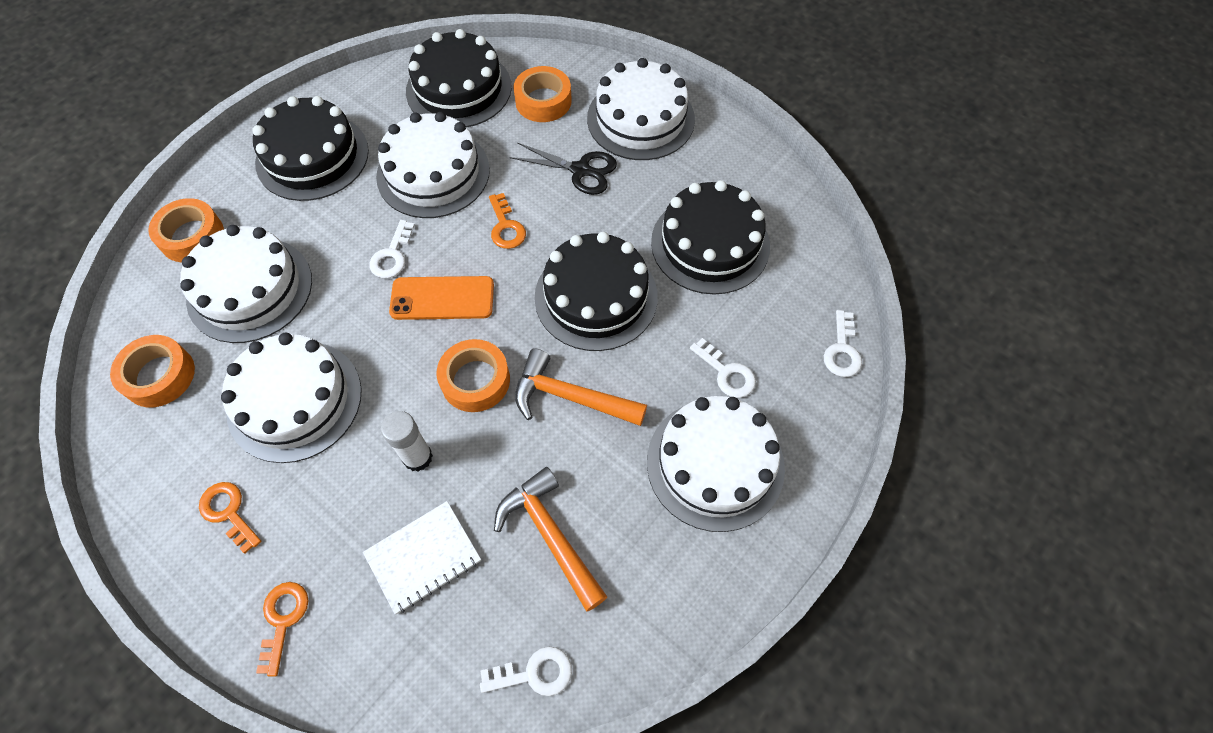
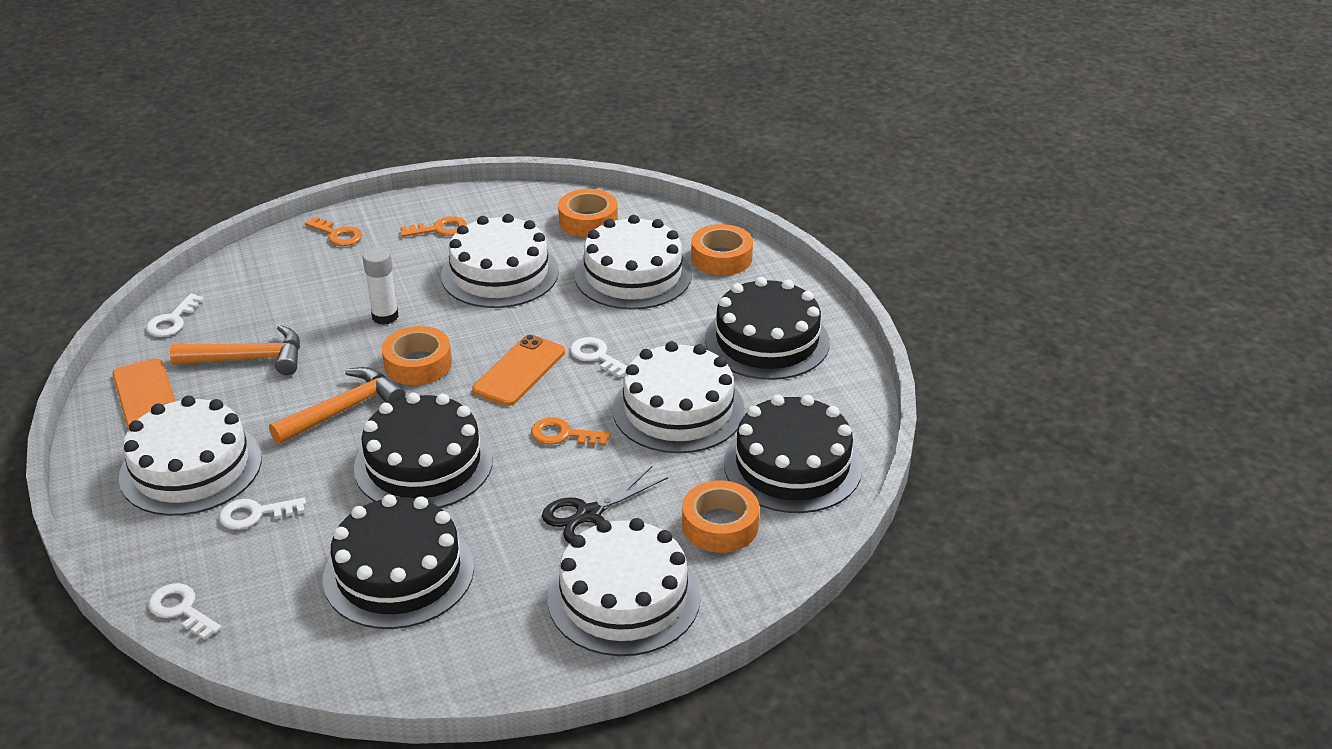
camera: 120 degrees right, 25 degrees down
(423, 557) = (307, 298): white notebook -> none
(659, 588) = (146, 396): none -> orange phone

